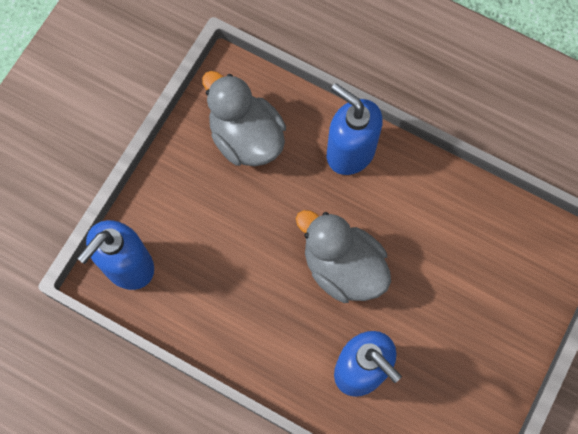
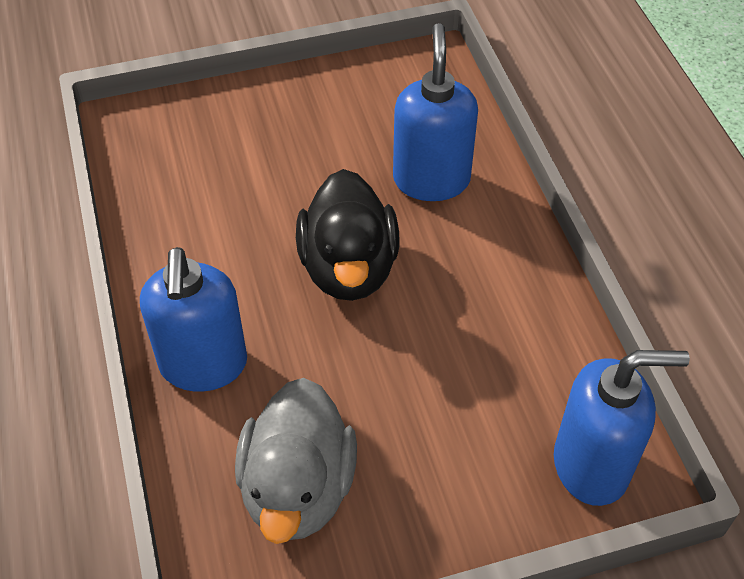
camera: 135 degrees left, 20 degrees down
(343, 267) = (349, 268): grey duck -> black duck

